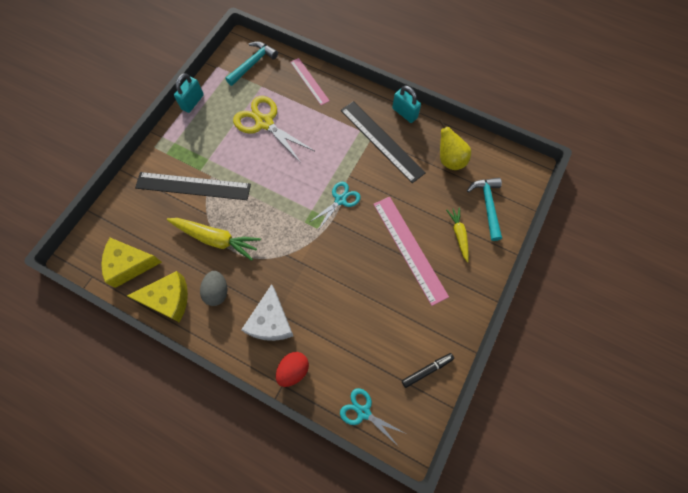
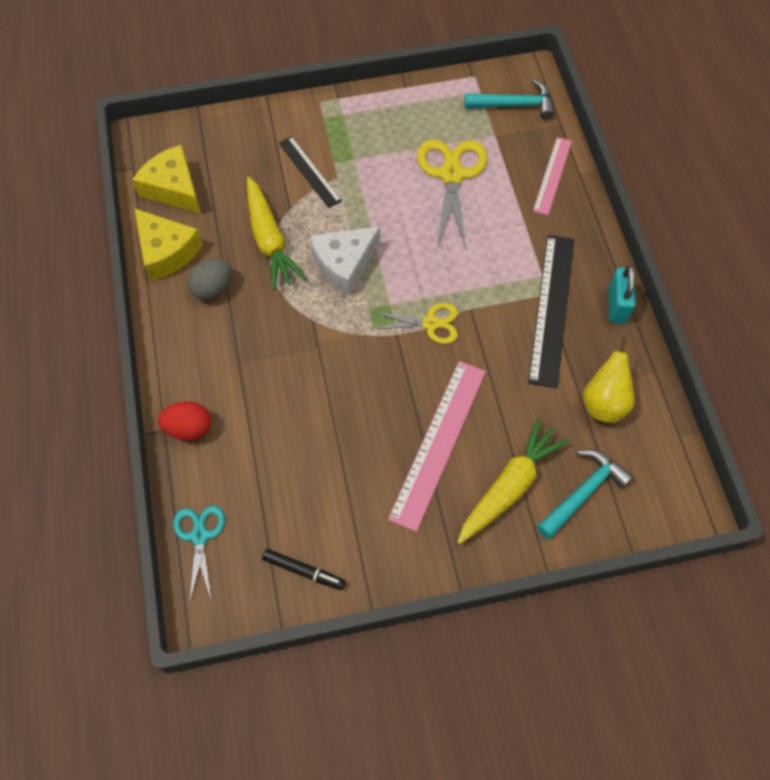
camera: 50 degrees right, 5 degrees down
(192, 102) = (407, 91): turquoise padlock -> none
(193, 186) = (309, 172): black ruler -> black ruler, size x0.60
(271, 321) = (224, 364): white cheese -> white cheese (344, 264)
(340, 200) = (430, 323): turquoise scissors -> yellow scissors
(458, 235) = (509, 486): yellow carrot -> yellow carrot, size x1.68

